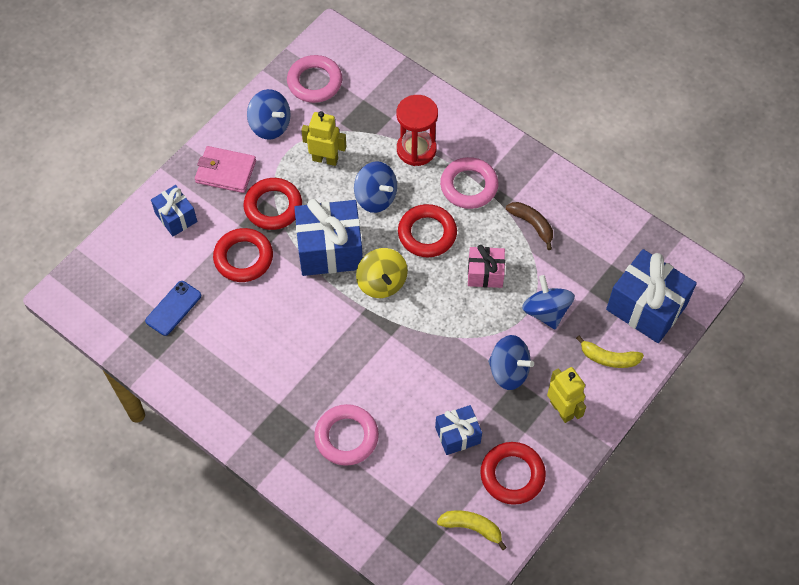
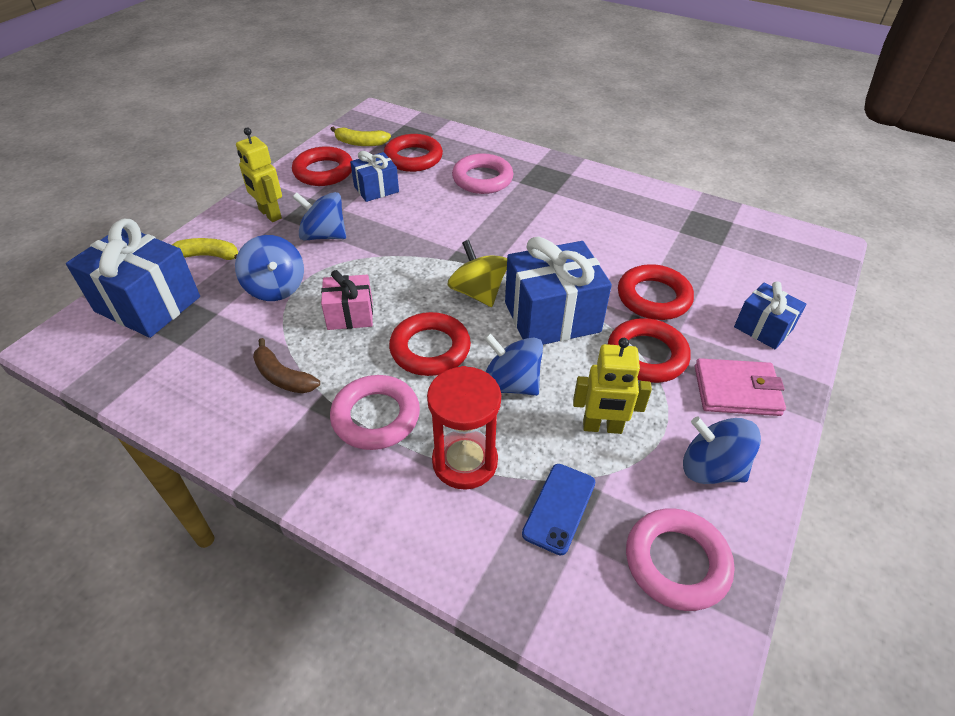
camera: 170 degrees right, 15 degrees down
(173, 308) = (703, 246): blue phone -> blue phone (559, 508)
(414, 487) = (413, 158): none -> red ring

